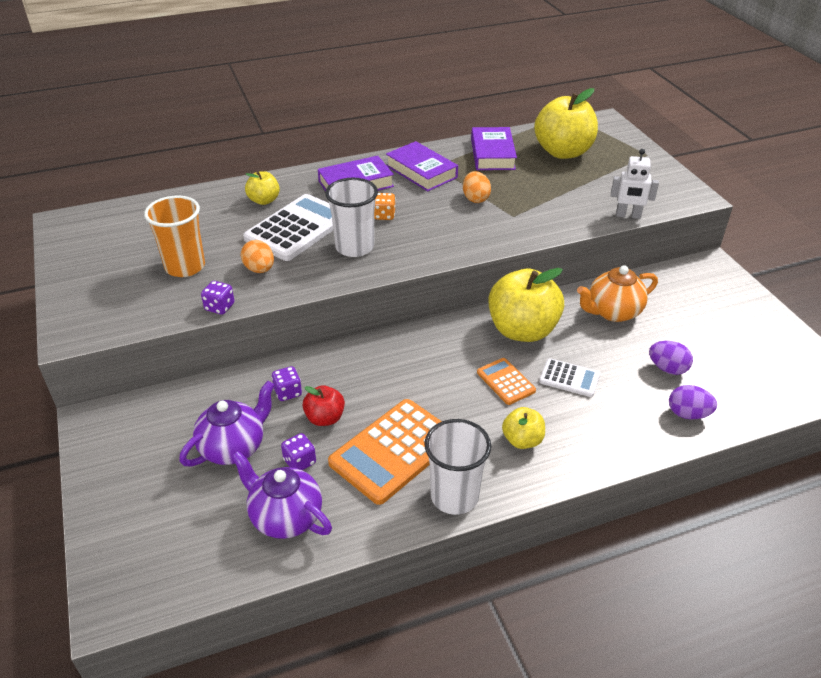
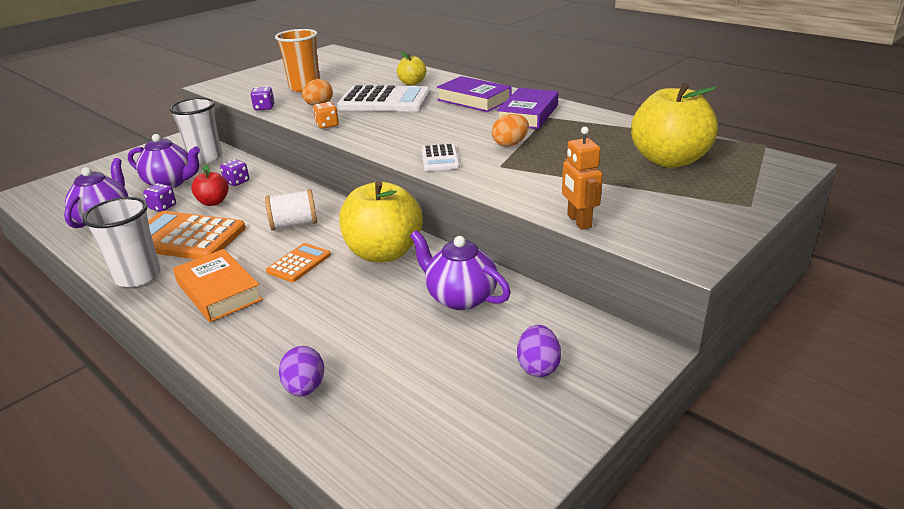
camera: 65 degrees right, 10 degrees down
(354, 247) = (377, 123): white cup -> white cup (205, 158)
(384, 215) = (436, 120): orange dice -> orange dice (327, 125)
(428, 370) = (294, 224): none -> white spool
(492, 154) = (607, 132): purple book -> none
(522, 440) = (219, 291): yellow apple -> orange book
(569, 378) = (324, 296): white calculator -> white calculator (440, 158)
(613, 312) = (460, 297): orange teapot -> purple teapot
(628, 215) = (578, 221): white robot -> orange robot
(667, 368) = (381, 356): purple egg -> purple egg (538, 367)

